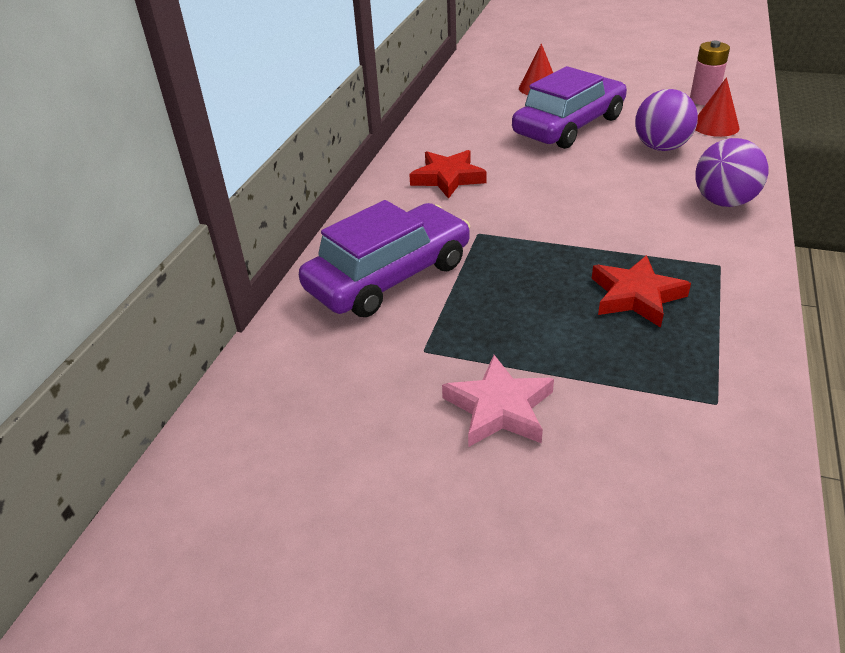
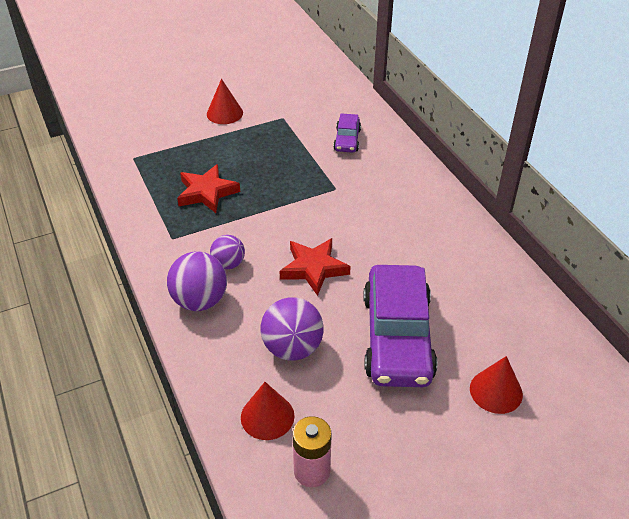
camera: 135 degrees right, 5 degrees up
(389, 276) = (347, 140): purple car -> purple car, size x0.48
(448, 178) = (412, 221): red star -> red star (314, 268)
(499, 408) = (224, 113): pink star -> red cone
(669, 217) = (228, 264): none -> purple ball

